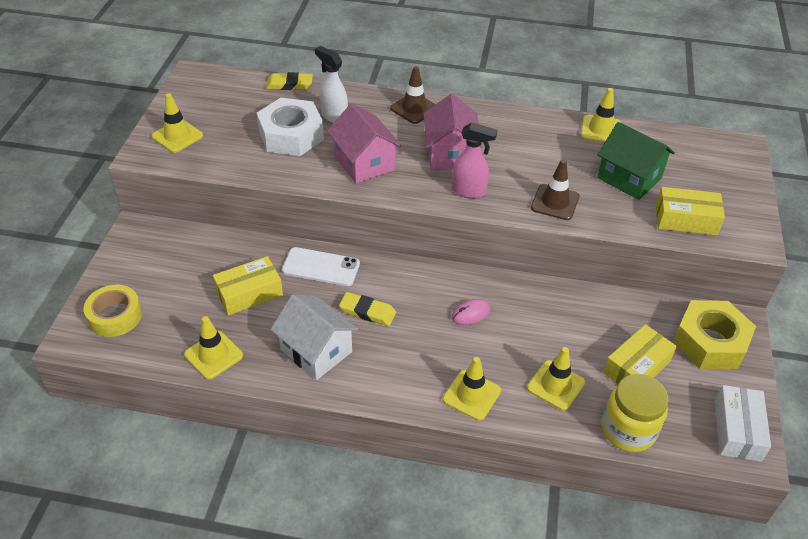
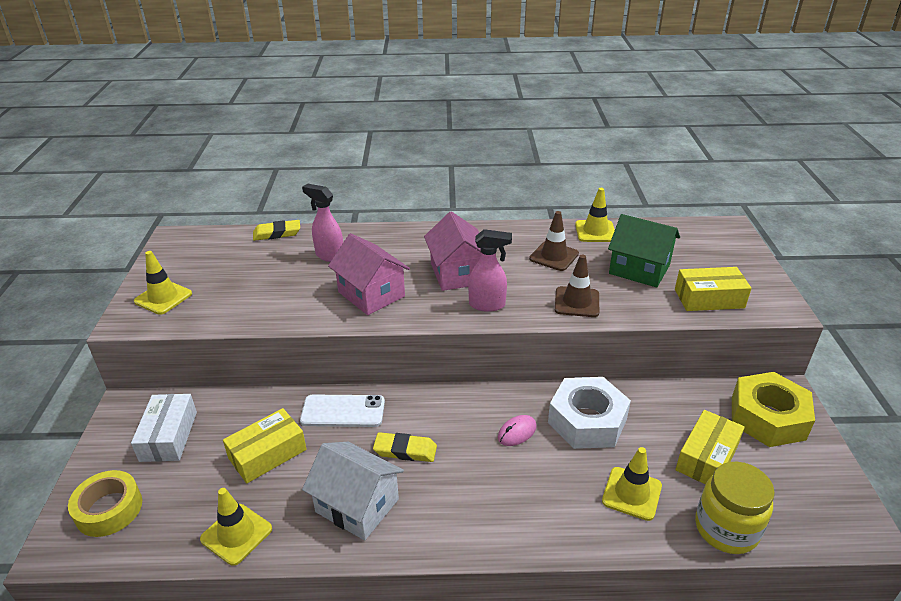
camera: 10 degrees left, 10 degrees down
(291, 135) = (288, 279): white nut -> white nut (587, 421)
(334, 116) = (329, 255): white spray bottle -> pink spray bottle
(414, 108) = (409, 238): brown traffic cone -> brown traffic cone (554, 256)
(471, 395) = (545, 523): yellow traffic cone -> none
(737, 430) = (836, 506): white box -> white box (169, 436)

